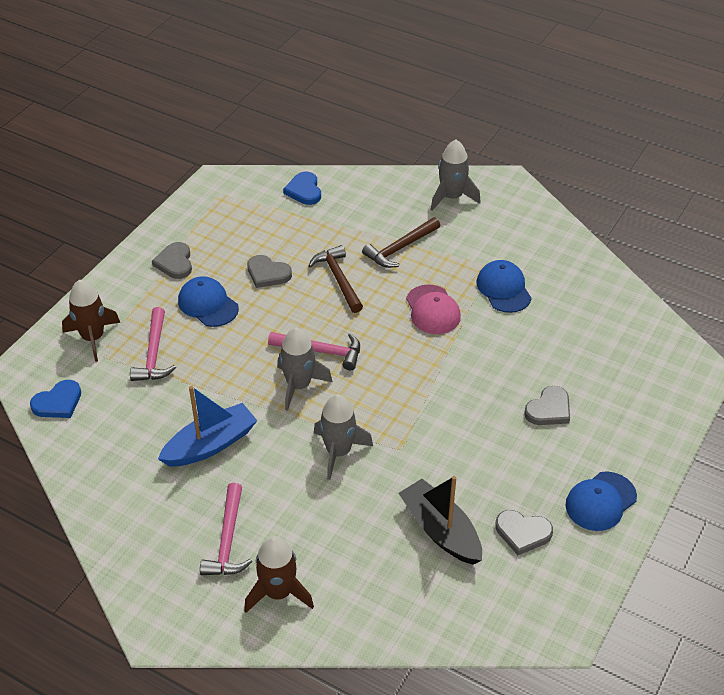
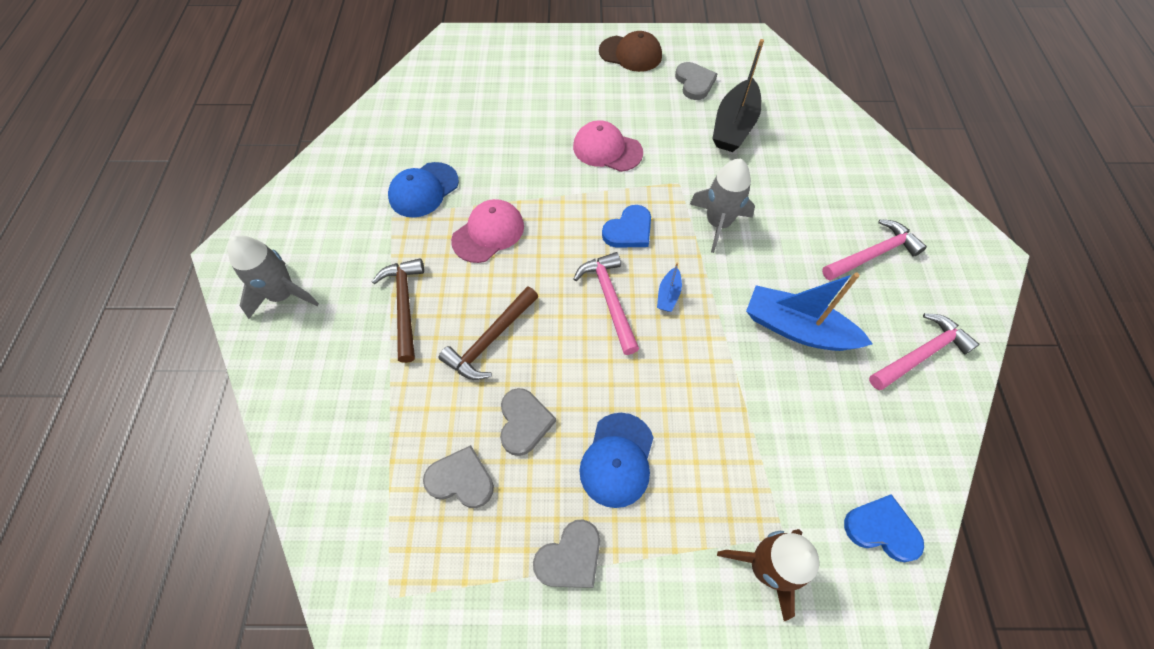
camera: 120 degrees left, 15 degrees up
(154, 354) = (734, 469): pink hammer -> pink hammer (921, 354)
(278, 592) = (879, 195): brown rocket -> none
(299, 386) = (668, 294): grey rocket -> blue boat
(304, 190) = (335, 473): blue heart -> blue heart (629, 230)
(399, 248) = (404, 305): brown hammer -> brown hammer turned 120 degrees counterclockwise
(473, 419) = (607, 149): none -> pink cap
(549, 409) = (560, 108): grey heart -> grey heart (461, 479)
(600, 501) = (630, 54): blue cap -> brown cap

